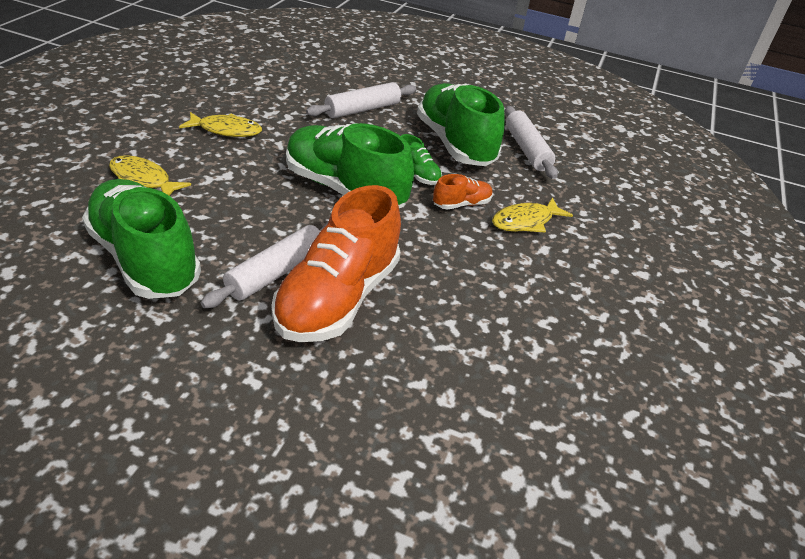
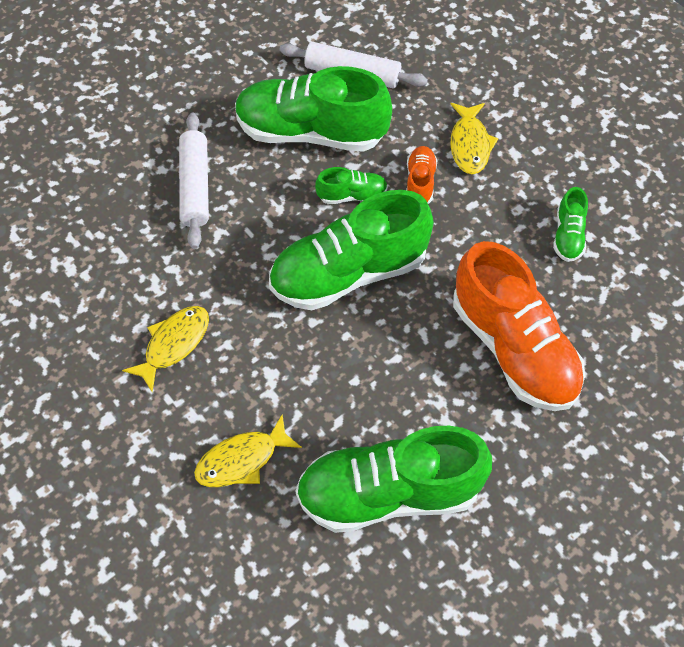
camera: 55 degrees left, 20 degrees up
(276, 273) = (458, 384): white rolling pin -> none
(490, 304) = (568, 235): none -> green shoe

